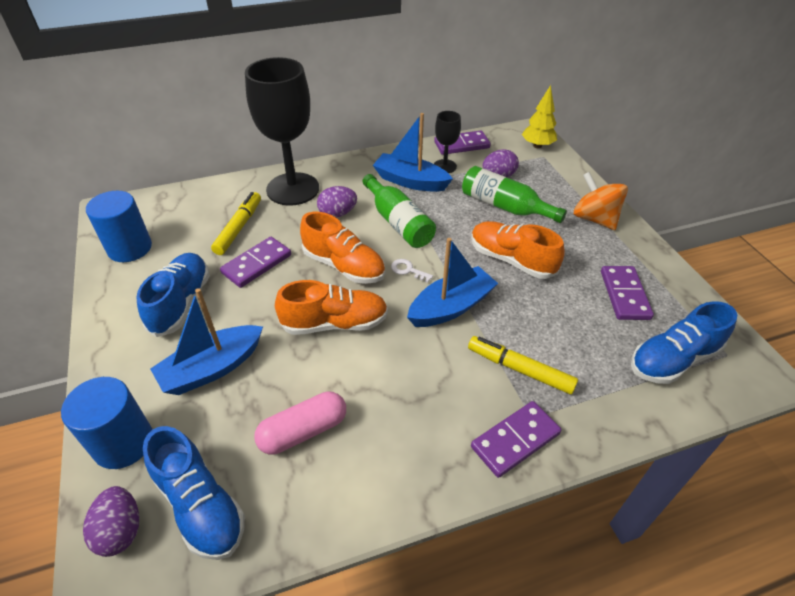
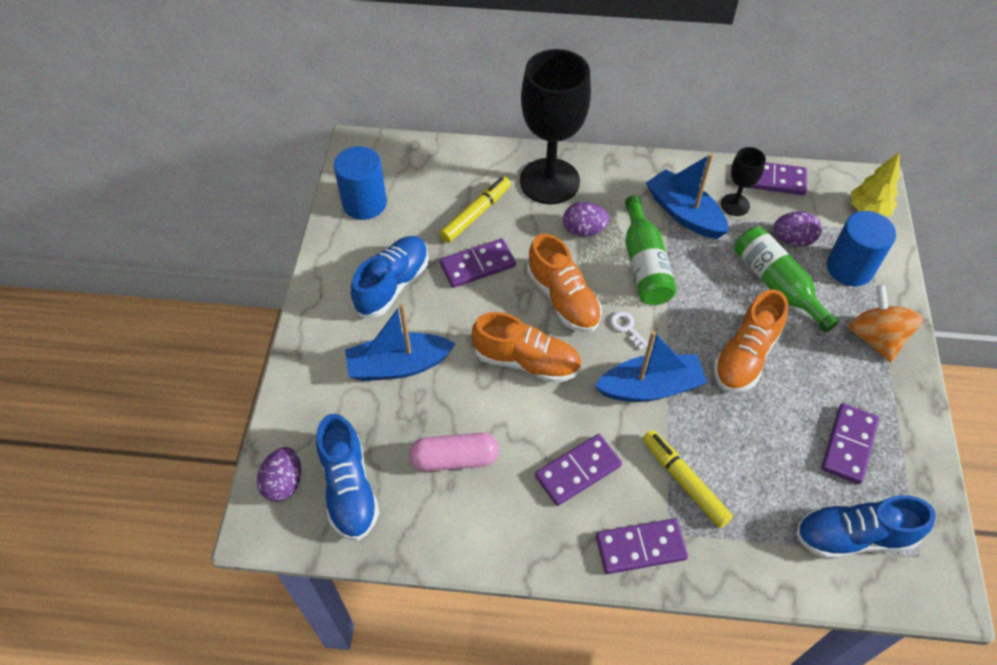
camera: 25 degrees right, 10 degrees up
(123, 443) = (305, 408): blue cylinder -> blue cylinder (849, 268)
(425, 396) = (578, 471): none -> purple domino
(511, 260) = (745, 356): orange shoe -> orange shoe turned 120 degrees counterclockwise

